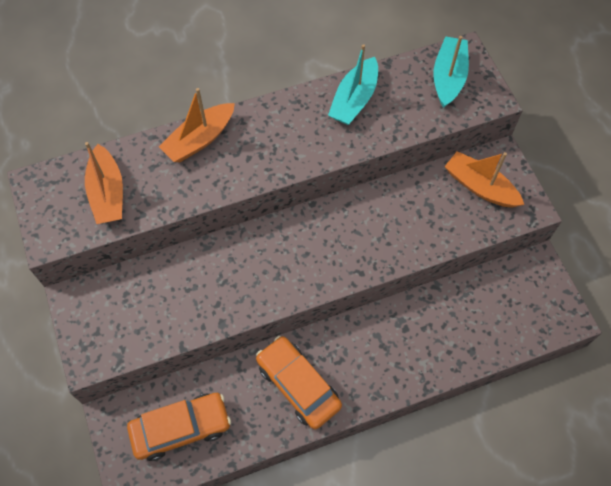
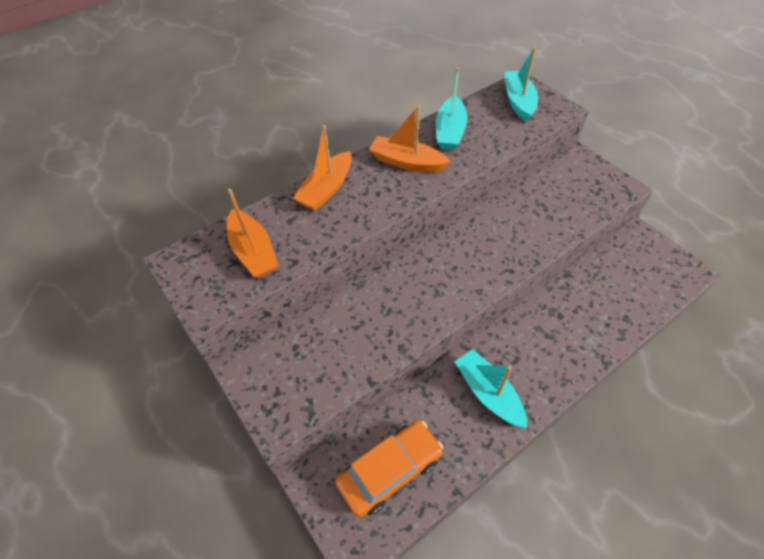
camera: 15 degrees left, 10 degrees down
(298, 385) = (488, 393): orange car -> turquoise boat
(480, 187) = (574, 181): orange boat -> orange boat (407, 162)

